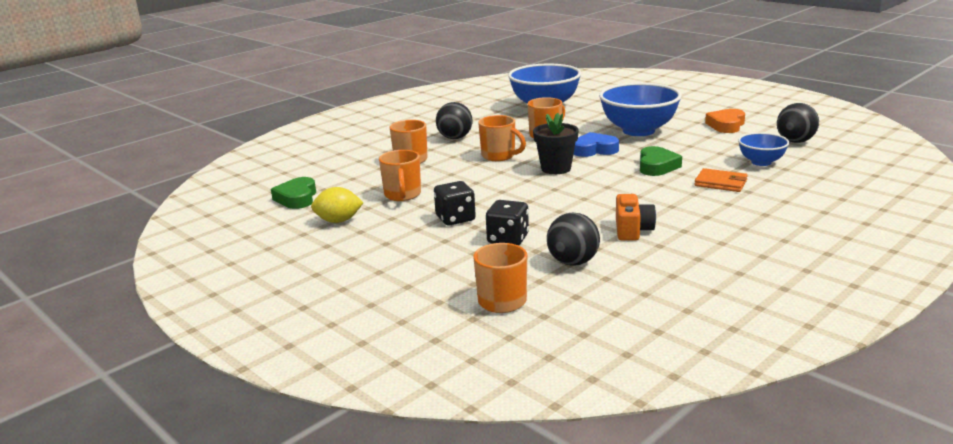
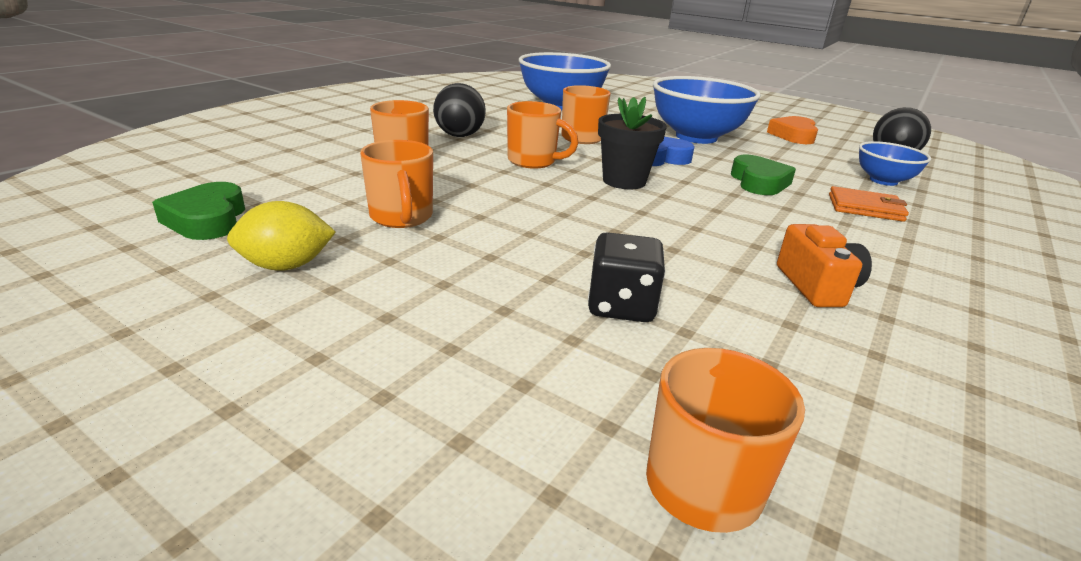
camera: 15 degrees left, 5 degrees up
(455, 218) = (507, 262): black dice -> none
(573, 262) = (773, 359): black ball -> none

